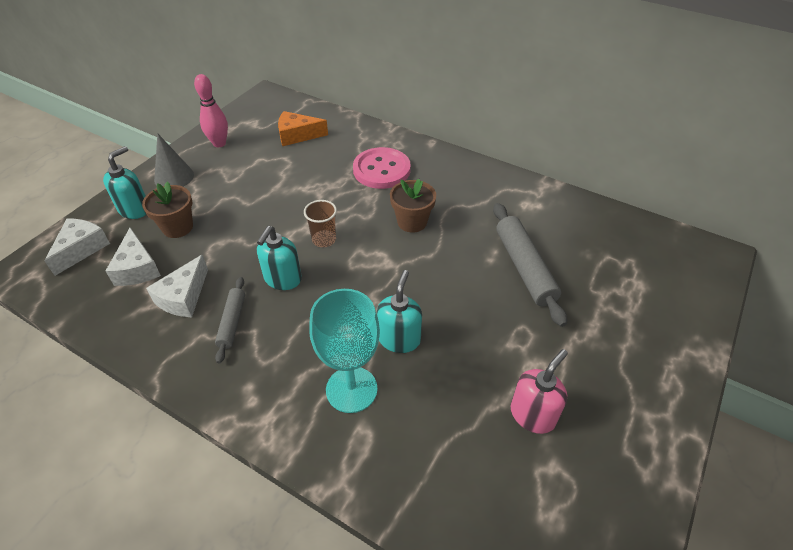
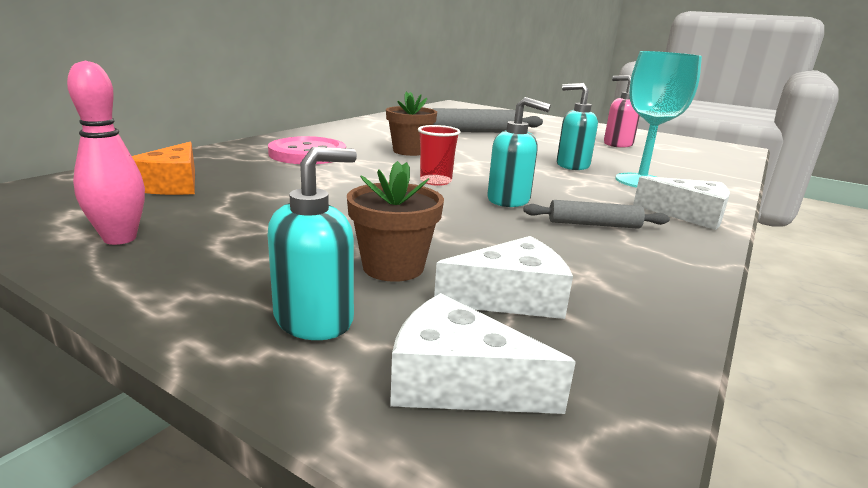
camera: 90 degrees left, 25 degrees down
(134, 209) = (314, 319): turquoise soap dispenser -> turquoise soap dispenser turned 105 degrees clockwise
(174, 177) = (211, 280): grey cone -> none
(183, 297) = (564, 254): white cheese -> white cheese (689, 215)
(324, 239) = (435, 181): brown cup -> red cup

